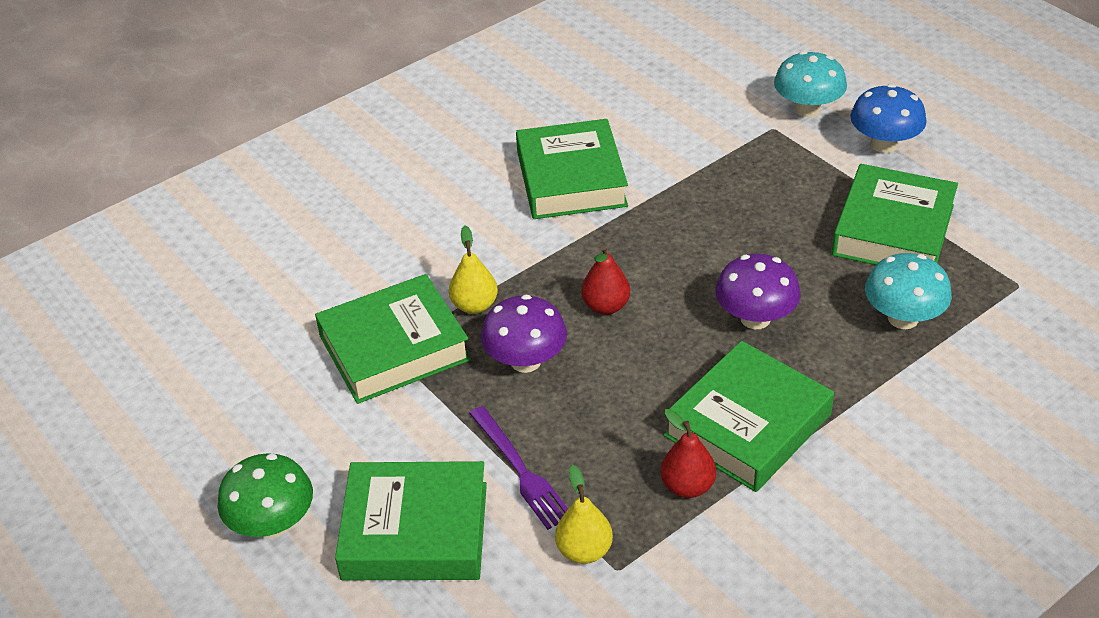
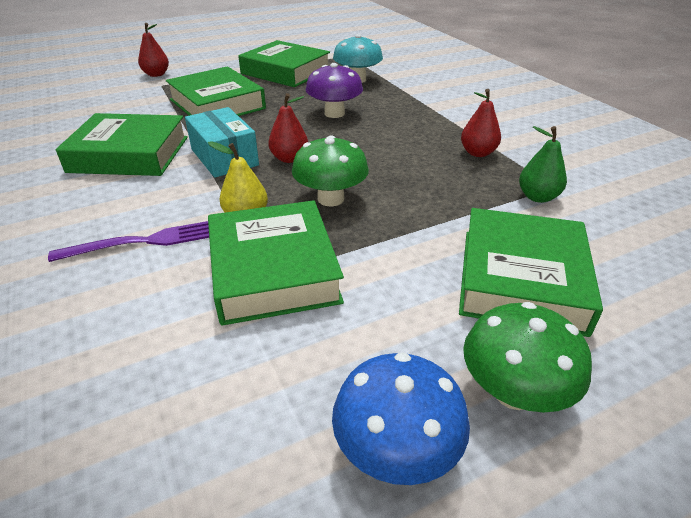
camera: 80 degrees left, 5 degrees down
(520, 470) = (453, 215): purple fork -> purple fork (142, 242)
(525, 361) = (330, 199): purple mushroom -> green mushroom
(584, 550) = (537, 197): yellow pear -> green pear
(590, 252) = (224, 157): none -> turquoise box
(748, 425) = (427, 128): green book -> green book (217, 104)
(807, 109) = (156, 74): turquoise mushroom -> red pear
(884, 144) = (212, 63): blue mushroom -> blue mushroom (396, 450)

